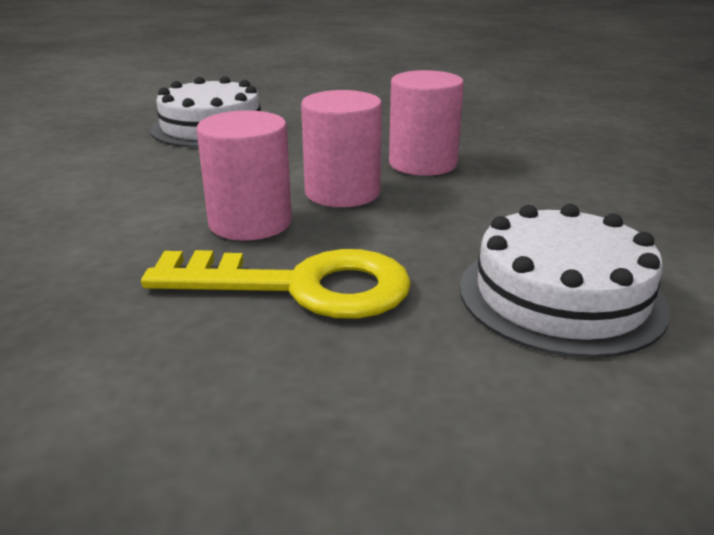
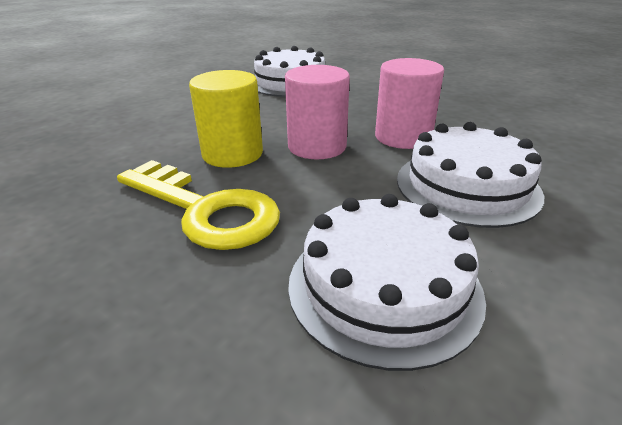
camera: 30 degrees right, 5 degrees up
(250, 222) = (232, 154): pink cylinder -> yellow cylinder
(534, 195) = (467, 186): none -> white cake

